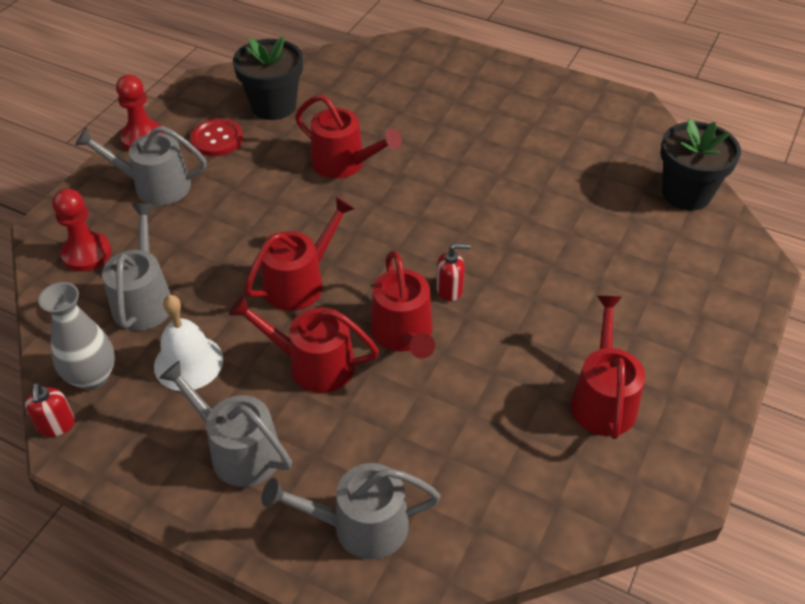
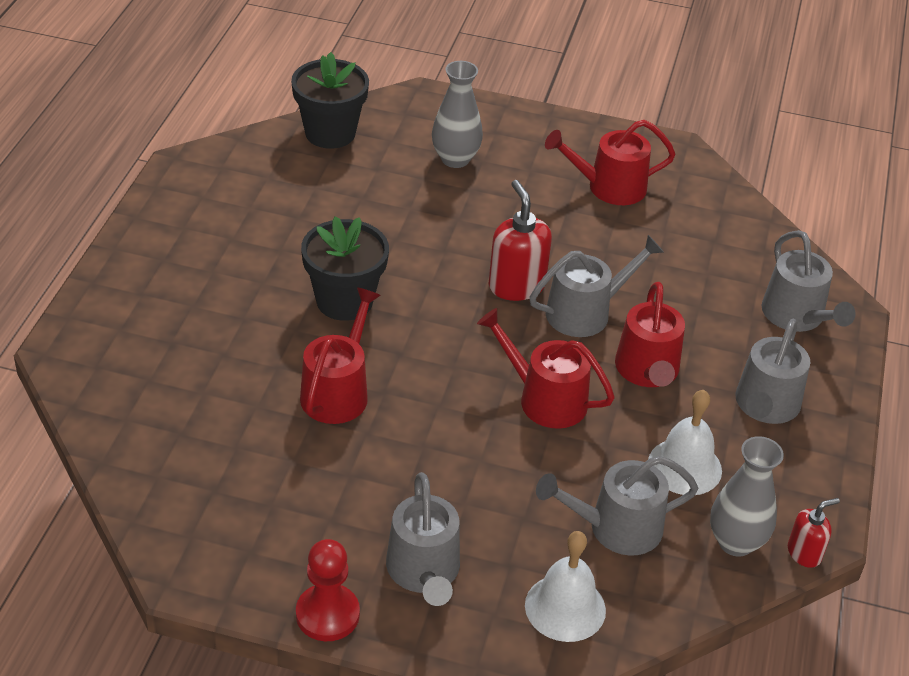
camera: 105 degrees left, 5 degrees down
(86, 253) = (565, 607): red pawn -> white bell
(217, 139) = (314, 528): red button -> none
(273, 106) = (230, 482): black flower pot -> black flower pot (344, 301)
(403, 334) = (585, 312): red watering can -> grey watering can
(449, 290) = (516, 286): red soap dispenser -> red soap dispenser, size x1.72
(649, 276) = (455, 159): none -> grey vase

